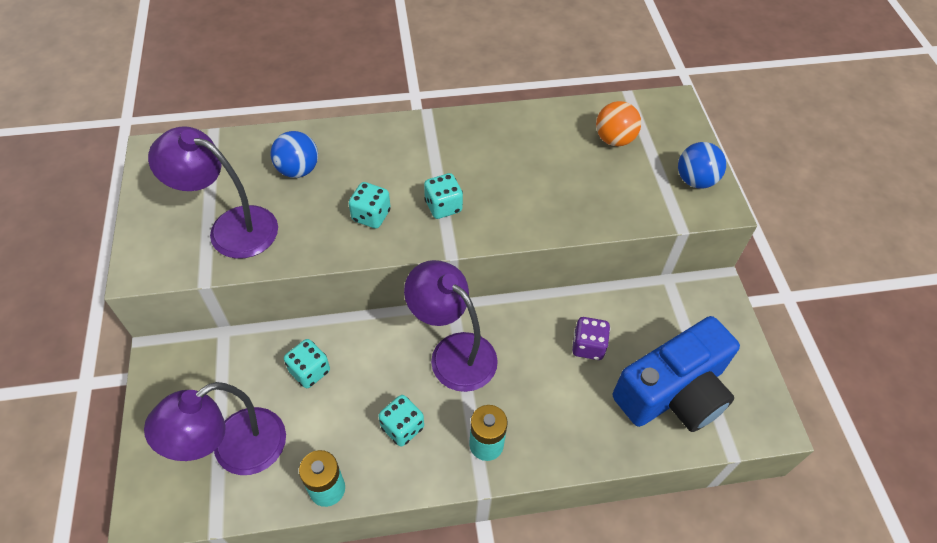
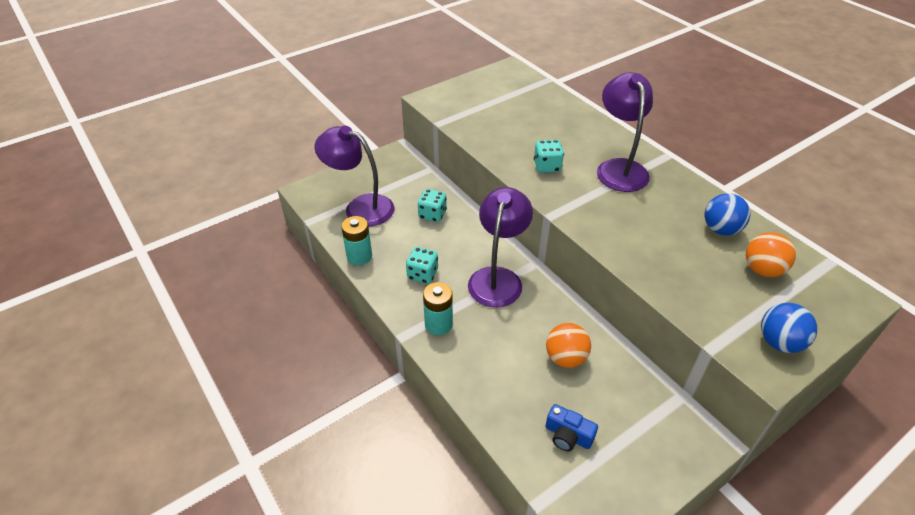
camera: 65 degrees right, 10 degrees down
(231, 227) = (484, 116): purple lamp -> purple lamp (619, 168)
(298, 170) = (552, 122): blue ball -> blue ball (720, 229)
(443, 206) = (588, 196): turquoise dice -> none
(588, 346) = (565, 358): purple dice -> orange ball
(673, 392) = (568, 436): blue camera -> blue camera, size x0.42

